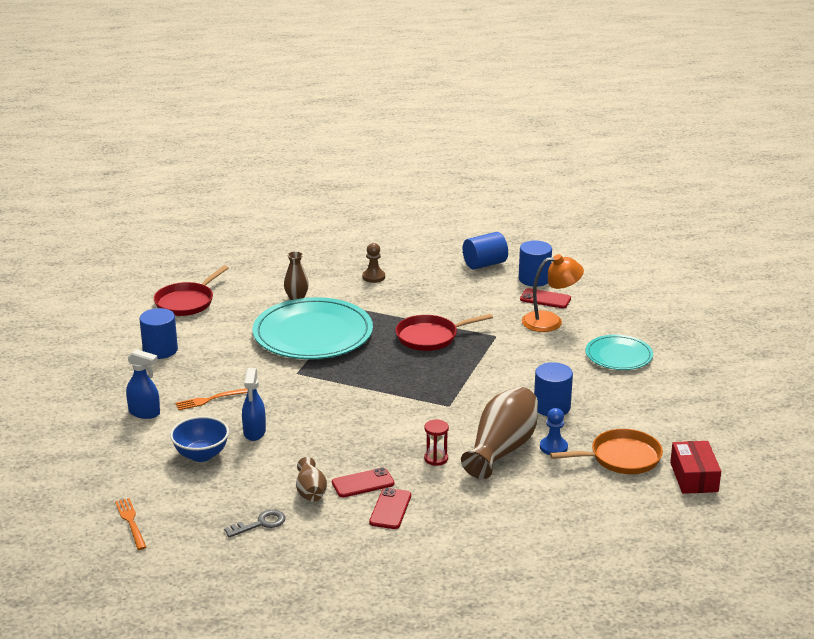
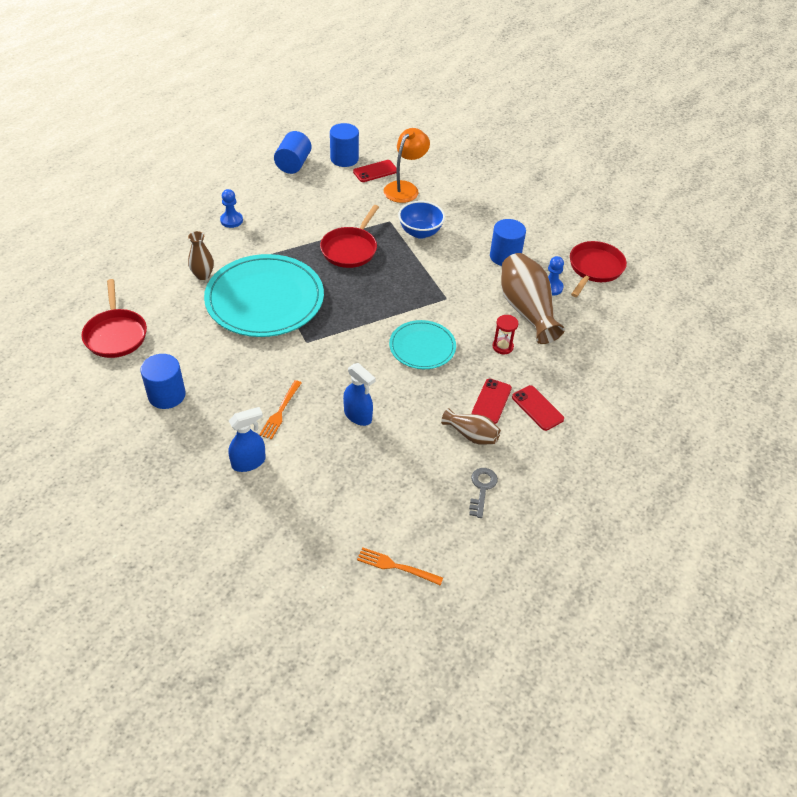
camera: 50 degrees left, 20 degrees up
(201, 455) = (352, 465): blue bowl -> blue bowl (420, 232)
(373, 277) = (231, 220): brown pawn -> blue pawn
(618, 355) = (482, 191): turquoise plate -> turquoise plate (422, 347)
(621, 458) = (594, 268): orange pan -> red pan
(694, 477) = (646, 255): red box -> none

